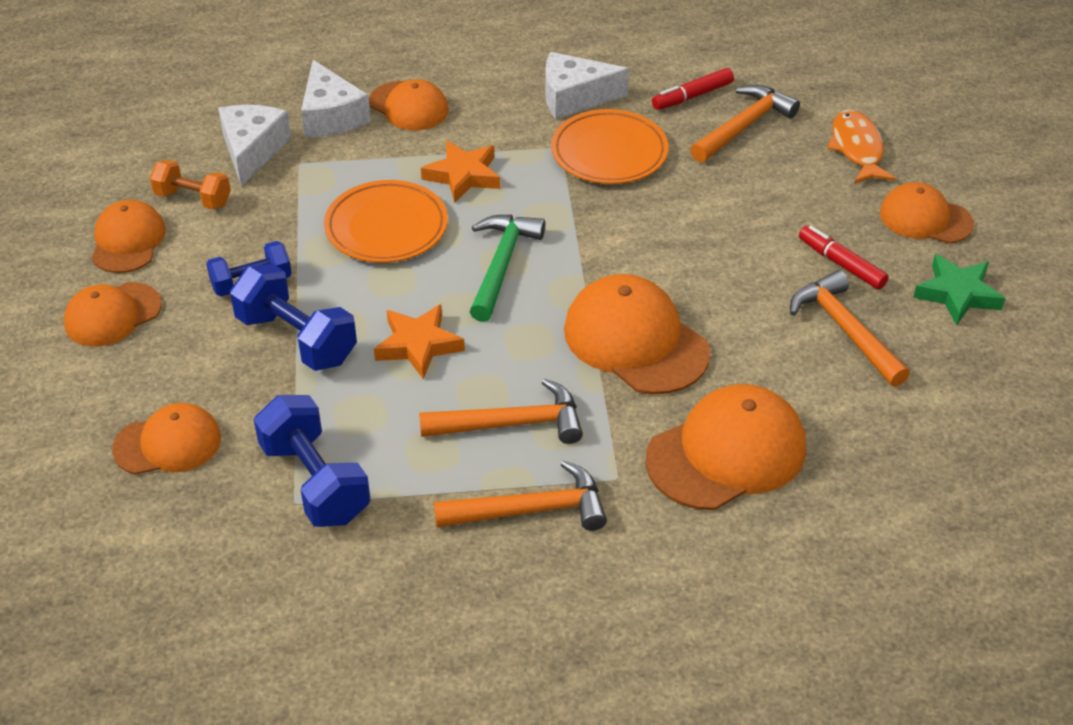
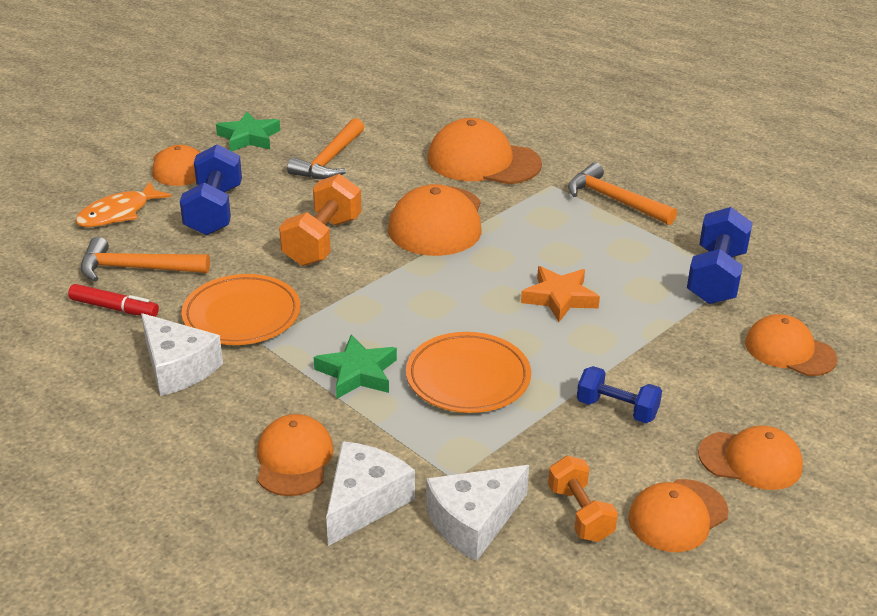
camera: 130 degrees left, 10 degrees down
(297, 339) = (632, 352): blue dumbbell -> blue dumbbell (214, 211)
(463, 176) = (357, 373): orange star -> green star
(501, 264) = (436, 303): green hammer -> none
(512, 424) = (567, 233): orange hammer -> none
(678, 247) = (322, 241): none -> orange dumbbell
(841, 264) = (266, 180): red marker -> none

